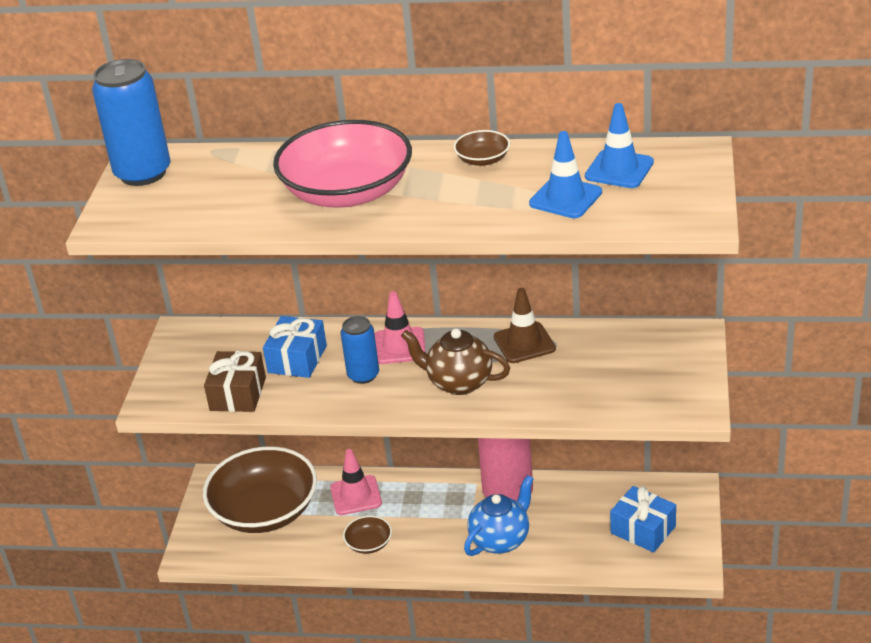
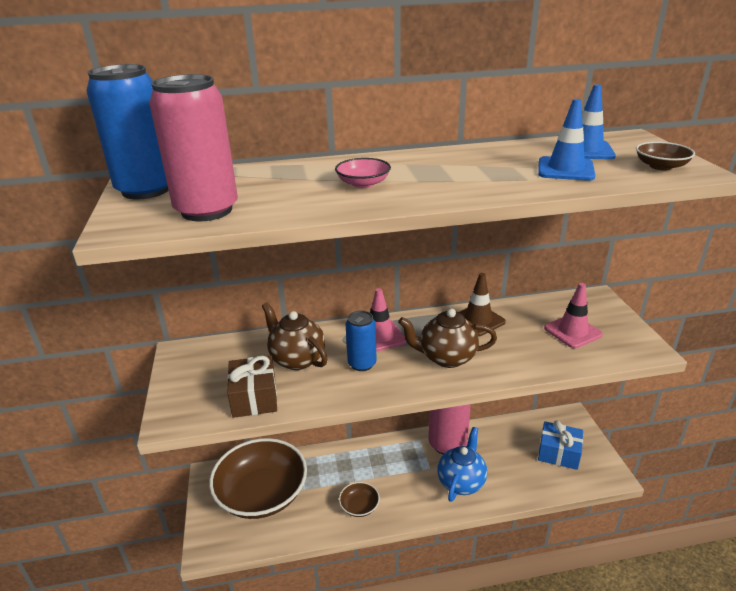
camera: 20 degrees left, 5 degrees down
(187, 210) = (207, 210): none -> pink can
(297, 359) = (297, 359): blue gift -> brown teapot
(347, 192) = (363, 184): pink bowl -> pink bowl, size x0.42
(356, 495) = (332, 466): pink traffic cone -> pink traffic cone (572, 331)
(482, 159) = (465, 155): brown bowl -> brown bowl (661, 166)

